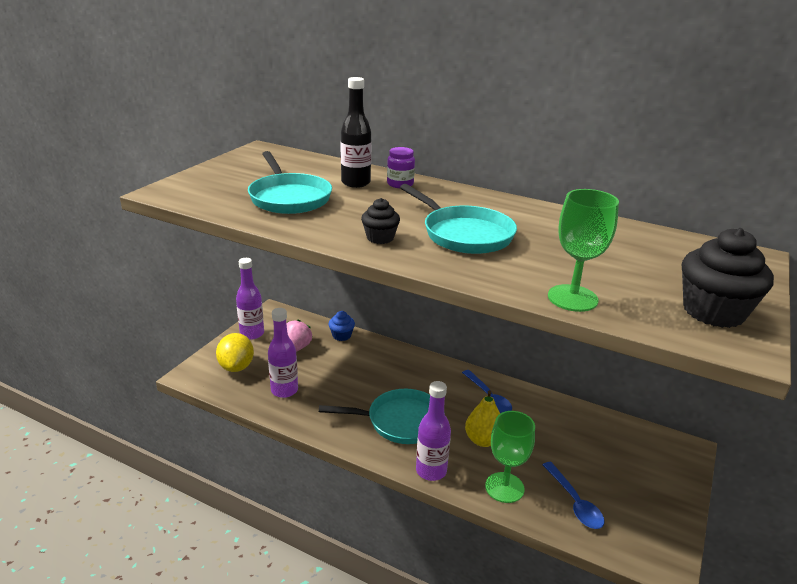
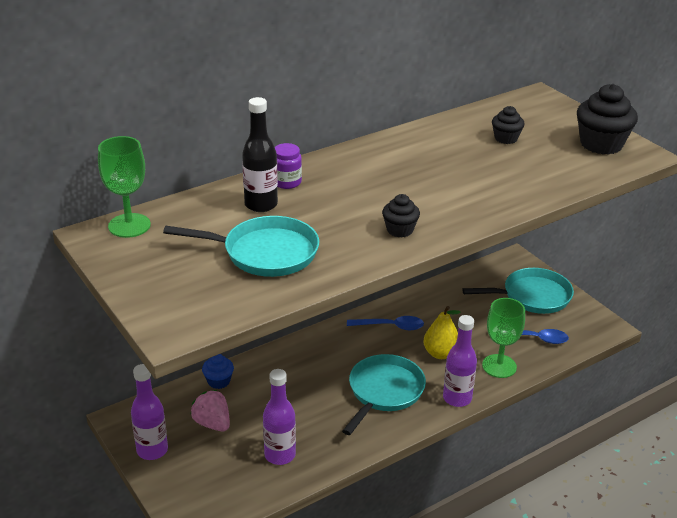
camera: 60 degrees left, 5 degrees up
(236, 367) = (207, 481): yellow lemon -> none
(464, 234) = (423, 188): turquoise pan -> turquoise pan (532, 296)
(572, 298) = (555, 184): green goblet -> green goblet (129, 225)
(624, 255) = (506, 138): none -> black cupcake

